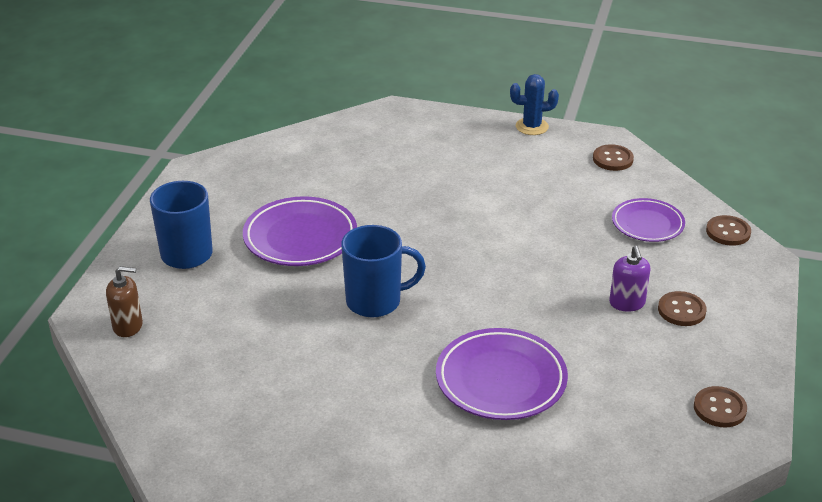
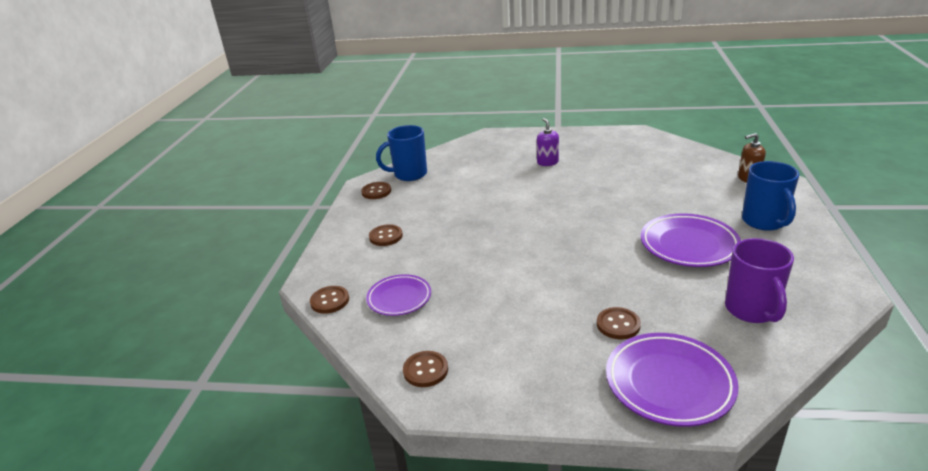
camera: 175 degrees right, 5 degrees down
(300, 166) = (751, 310): none -> purple mug
(375, 301) = (600, 212): blue mug -> blue mug (409, 174)
(428, 171) = (618, 324): none -> brown button
(501, 380) = (502, 186): purple plate -> purple plate (669, 383)
(532, 126) = (524, 409): blue cactus -> none
(627, 303) = (423, 235): purple soap dispenser -> purple soap dispenser (547, 162)

